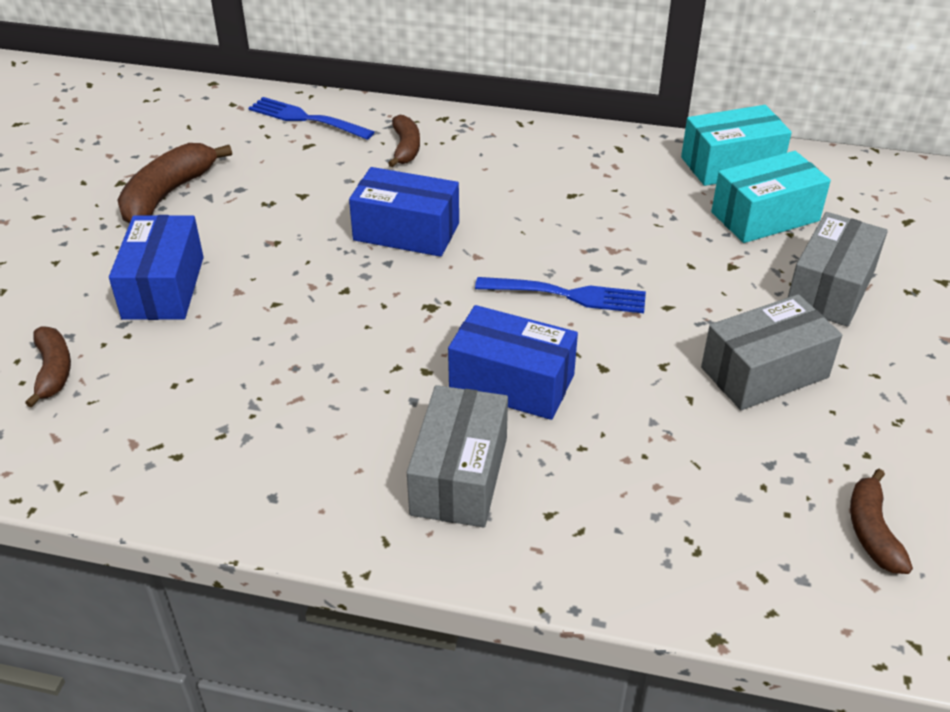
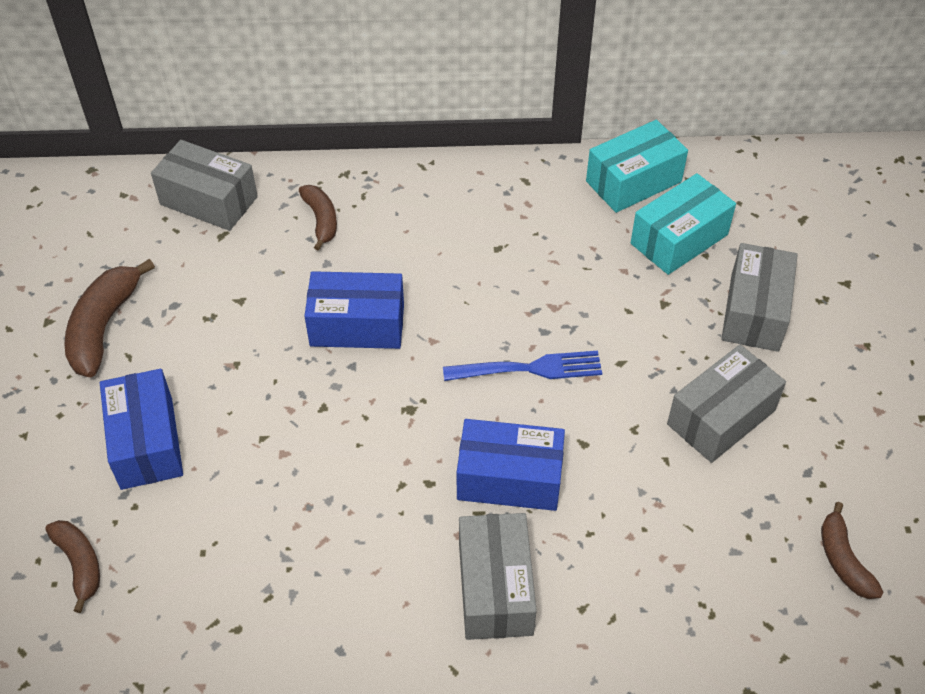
camera: 15 degrees left, 10 degrees up
(307, 119) = (209, 200): blue fork -> grey box

